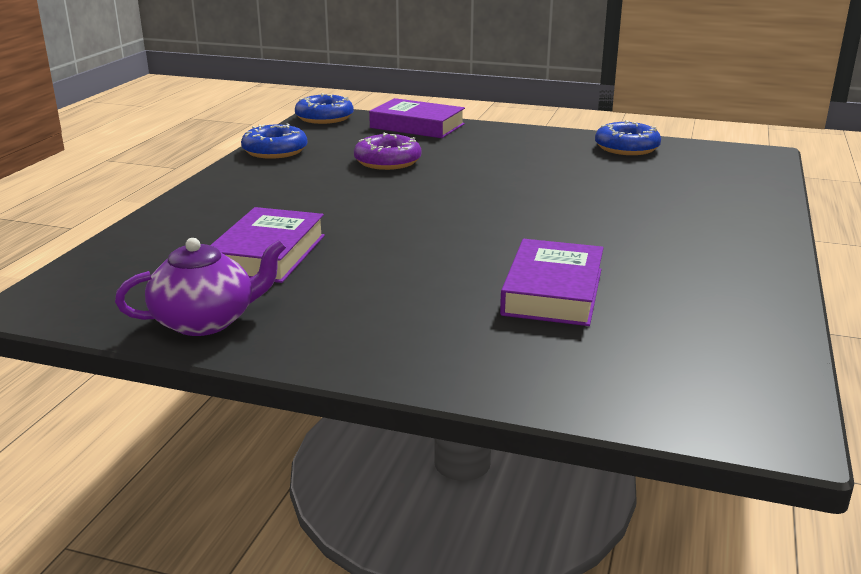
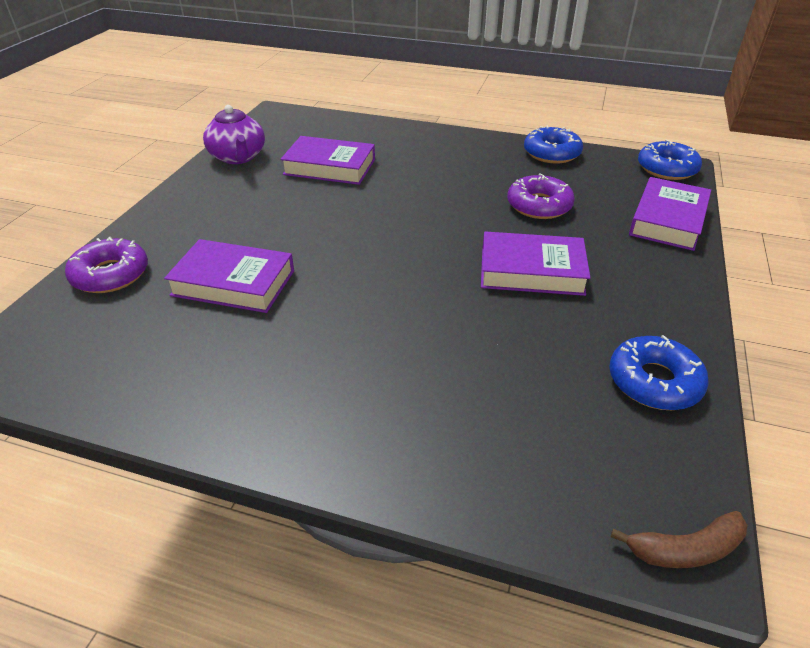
camera: 90 degrees right, 15 degrees up
(501, 170) = (531, 271): none -> purple book
(555, 375) = (110, 274): none -> purple donut
(759, 154) = (685, 549): none -> brown banana

